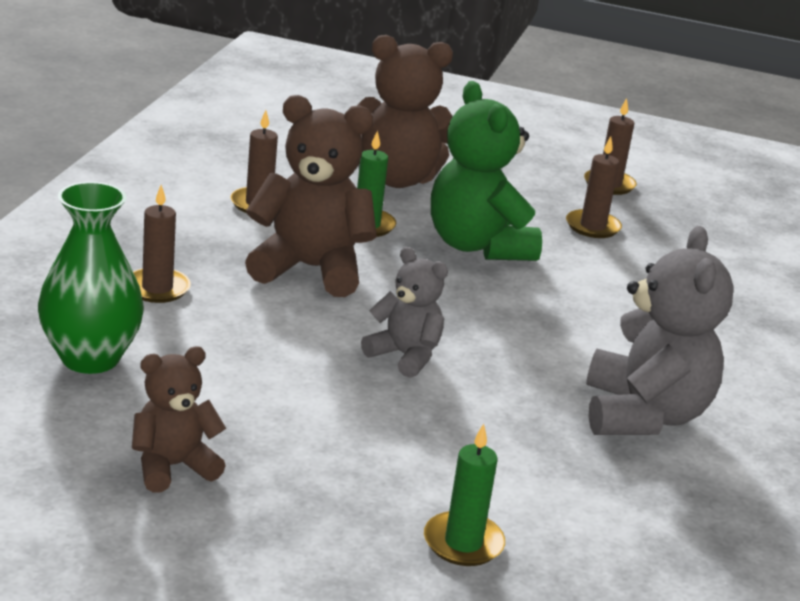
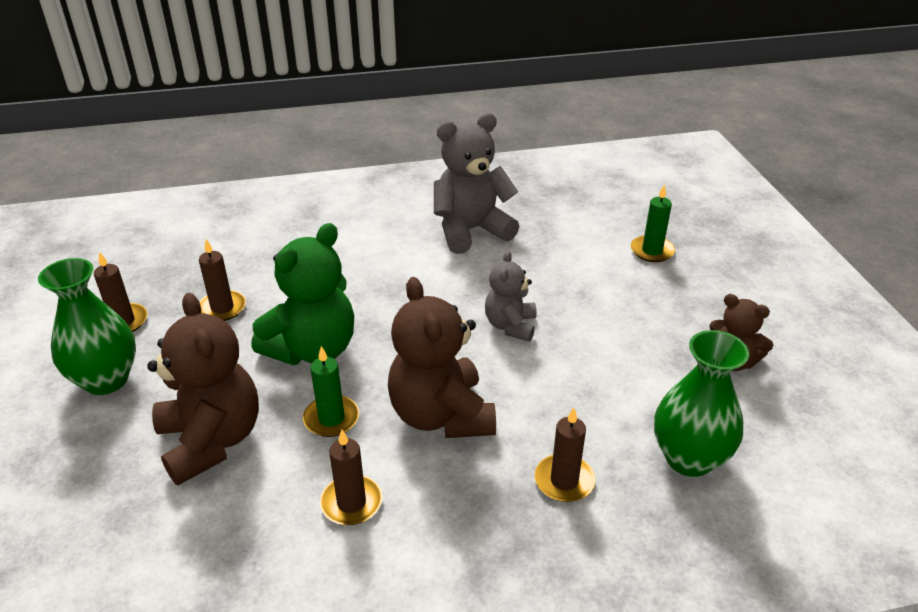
camera: 115 degrees left, 10 degrees up
(523, 162) = (106, 380): none -> green vase

